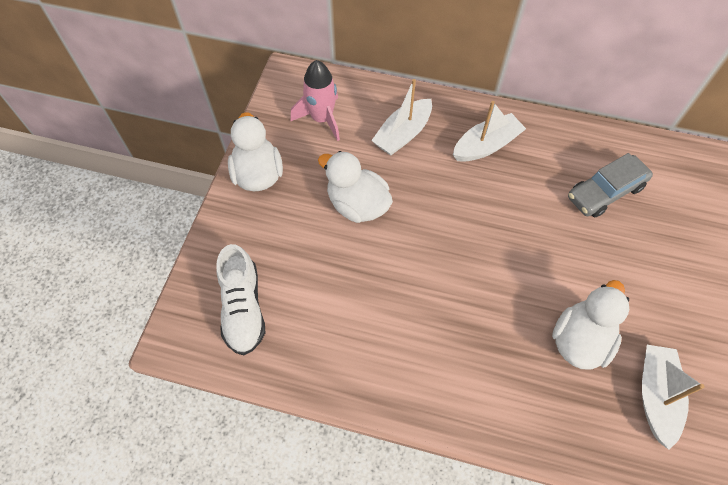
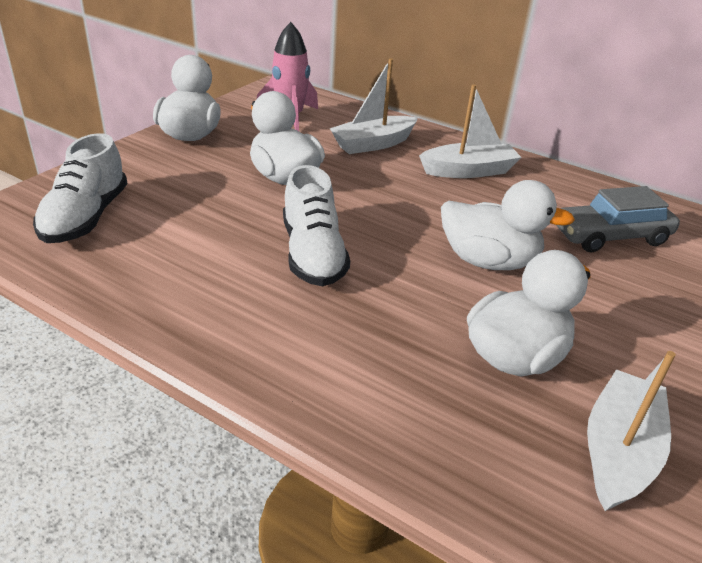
camera: 15 degrees right, 25 degrees down
(419, 288) = (312, 254): none -> white shoe
(535, 251) = (488, 261): none -> white duck

